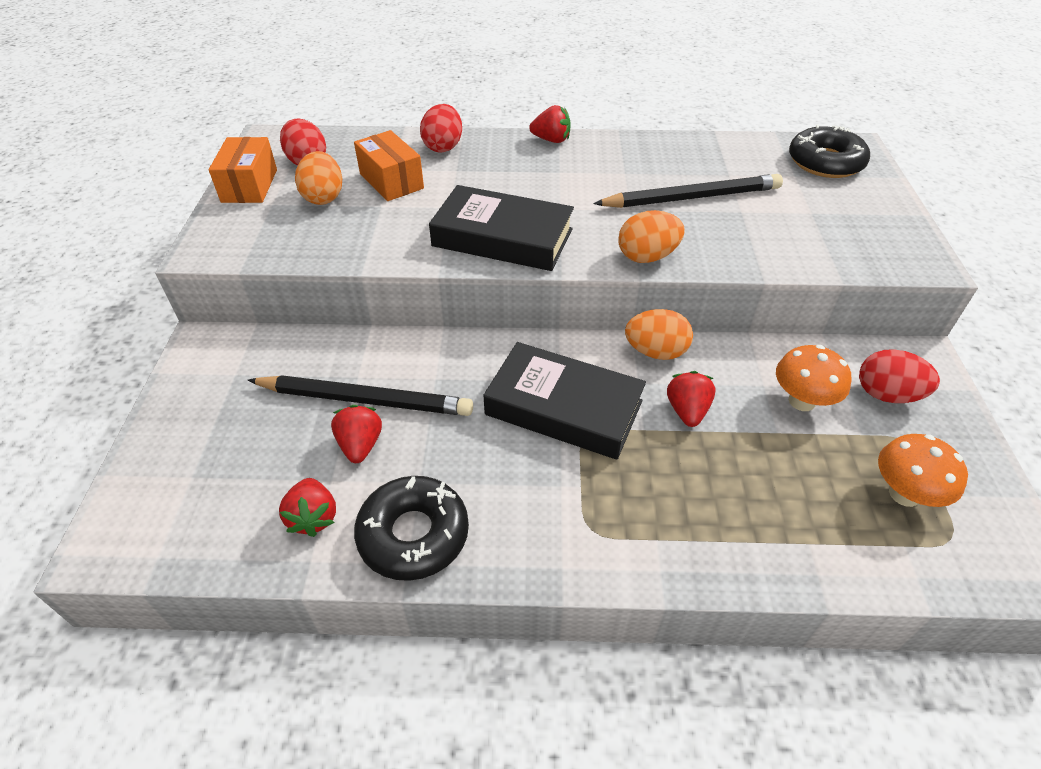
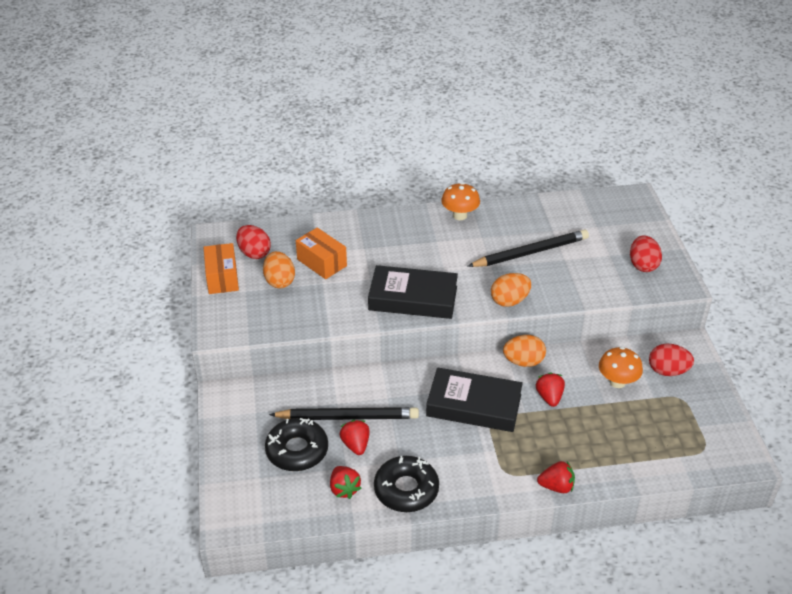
camera: 10 degrees left, 5 degrees down
(443, 147) = (348, 229): red egg -> red egg (643, 265)
(551, 140) = (423, 214): red strawberry -> red strawberry (556, 486)
(825, 162) = (616, 213): black donut -> black donut (297, 450)
(904, 494) = (678, 428): orange mushroom -> orange mushroom (459, 215)

